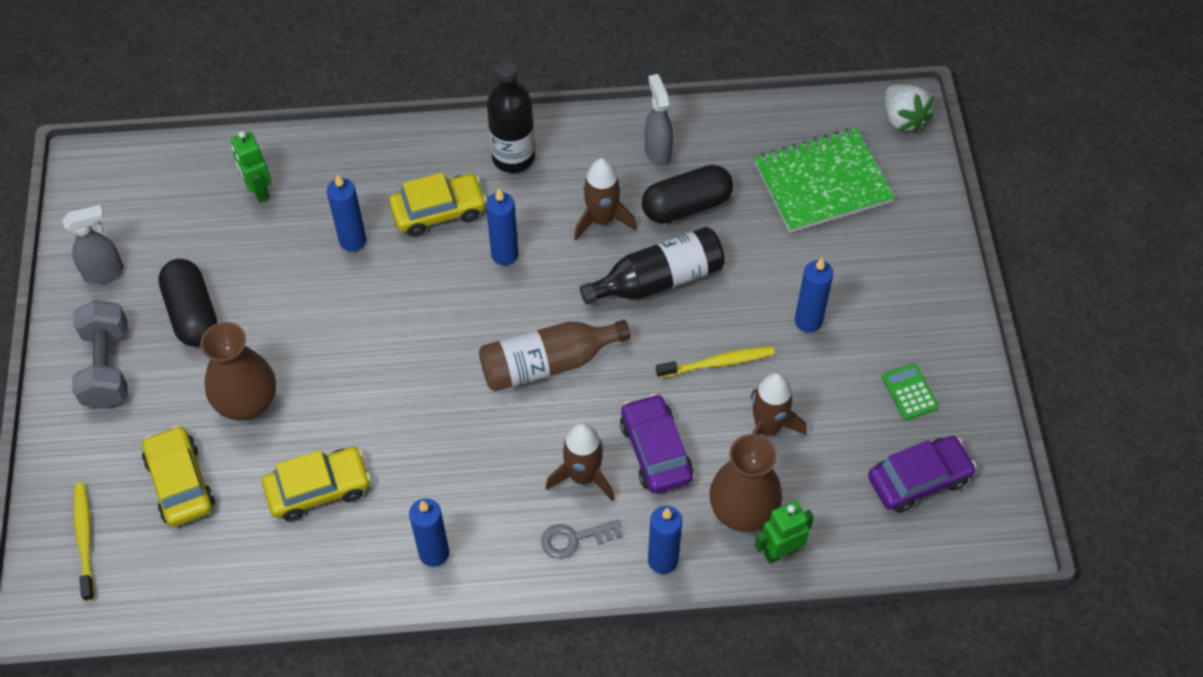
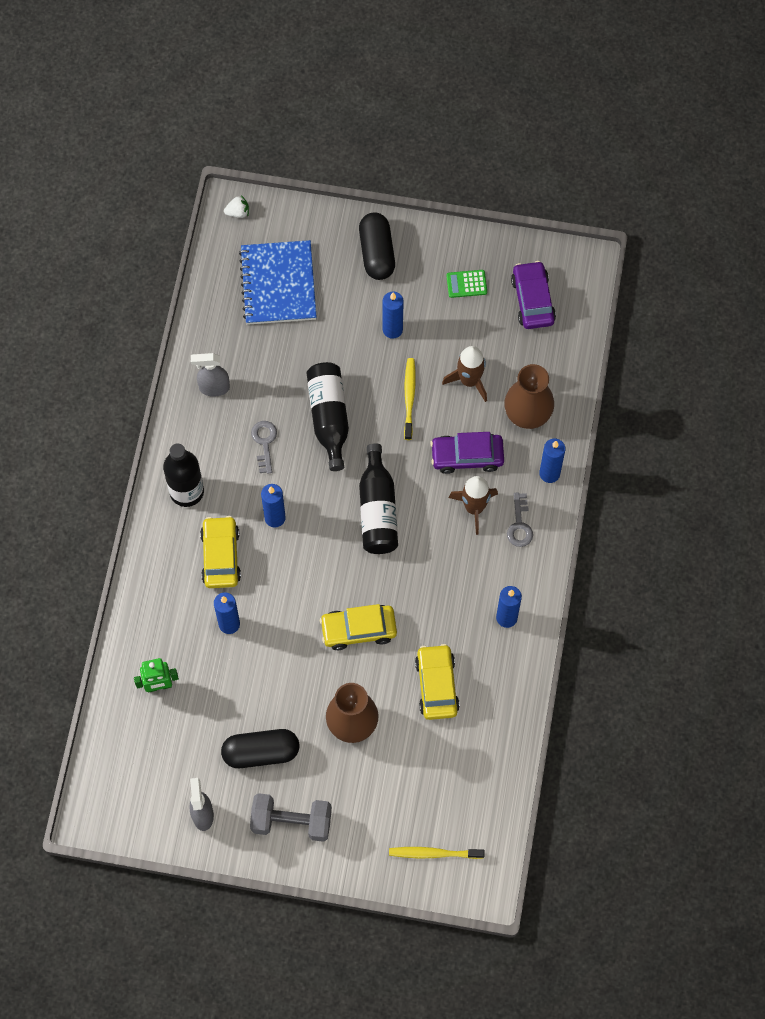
camera: 75 degrees left, 10 degrees up
(180, 483) = (406, 780): yellow car -> yellow car (358, 630)
(547, 363) = (377, 510): brown bottle -> black bottle
(602, 220) = (264, 443): brown rocket -> grey key
(686, 206) = (270, 381): black capsule -> black capsule (377, 253)
(780, 551) = (562, 400): green robot -> none
(822, 182) = (278, 284): green notebook -> blue notebook
(903, 119) = (238, 212): white strawberry -> white strawberry, size x0.60

